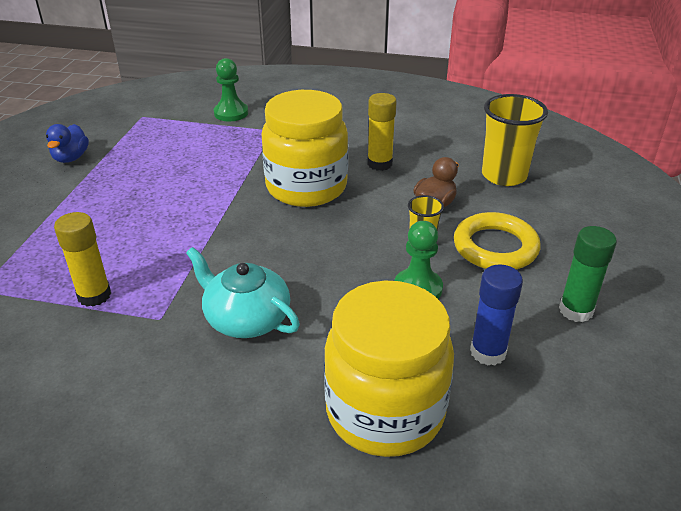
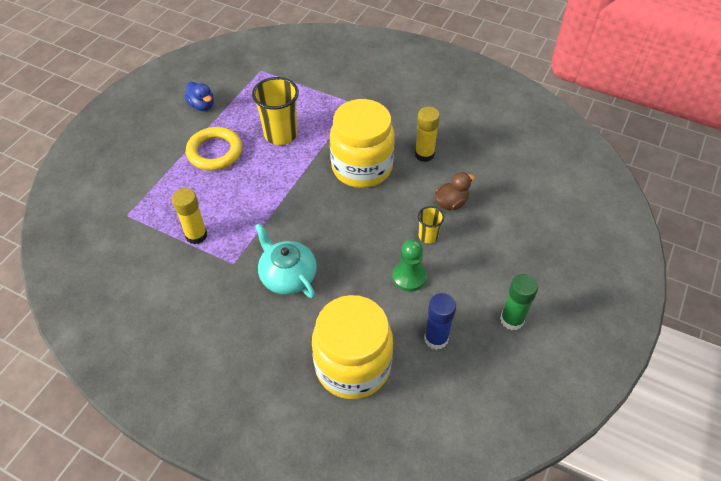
camera: 15 degrees right, 15 degrees up
(71, 158) = (202, 105): blue duck -> blue duck turned 60 degrees counterclockwise
(231, 113) = (327, 78): green pawn -> none
(495, 247) = (479, 253): yellow ring -> yellow ring (215, 152)
(504, 175) = (516, 185): yellow cup -> yellow cup (281, 134)

